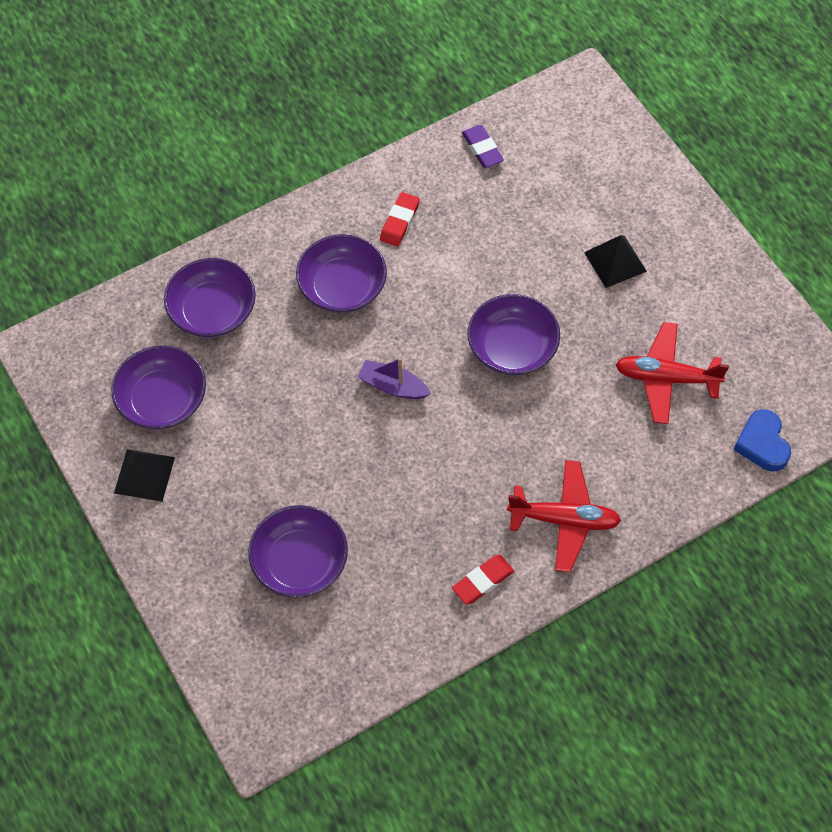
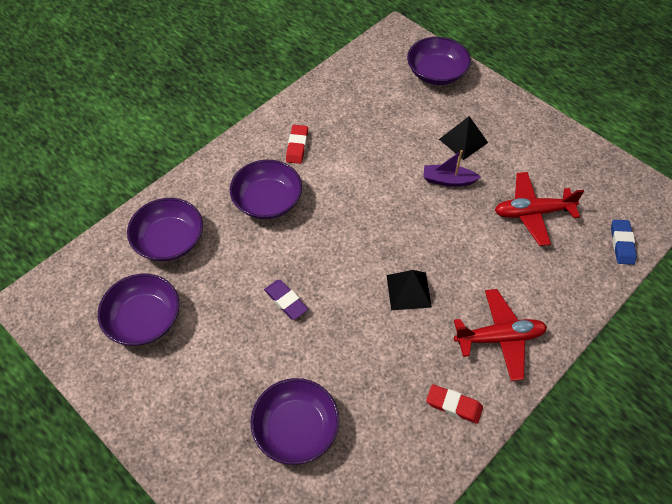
camera: 15 degrees left, 5 degrees down
(144, 475) = (142, 386): black pyramid -> black pyramid (408, 291)
(393, 386) = (329, 265): purple boat -> purple boat (448, 180)
(482, 149) = (341, 86): purple eraser -> purple eraser (286, 301)
(483, 581) = (454, 405): red eraser -> red eraser turned 75 degrees clockwise
(512, 347) = (411, 216): purple bowl -> purple bowl (436, 73)
(762, 444) = (622, 244): blue heart -> blue eraser

